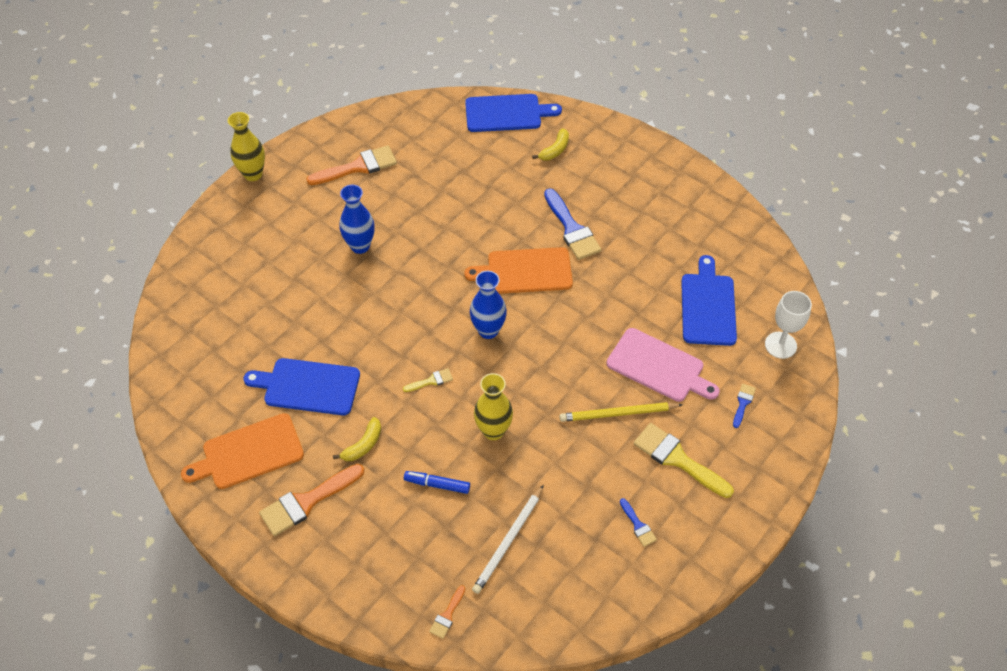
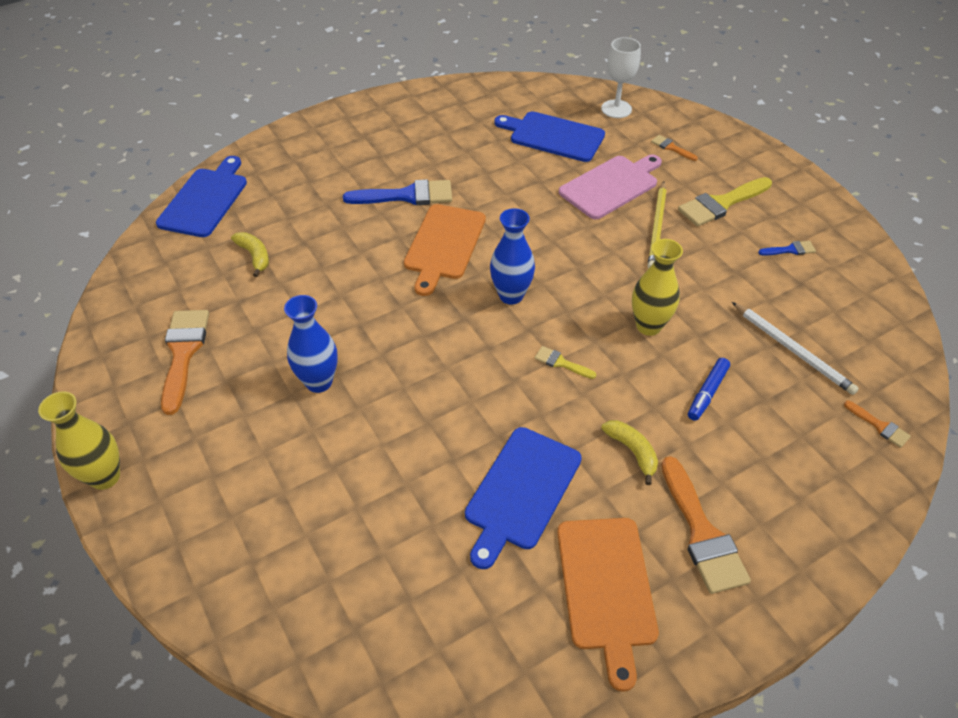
camera: 70 degrees left, 5 degrees down
(431, 381) = (561, 363): yellow brush -> yellow brush turned 60 degrees counterclockwise
(555, 150) = (289, 178): yellow banana -> yellow banana (254, 256)
(743, 403) = (671, 147): blue brush -> orange brush

